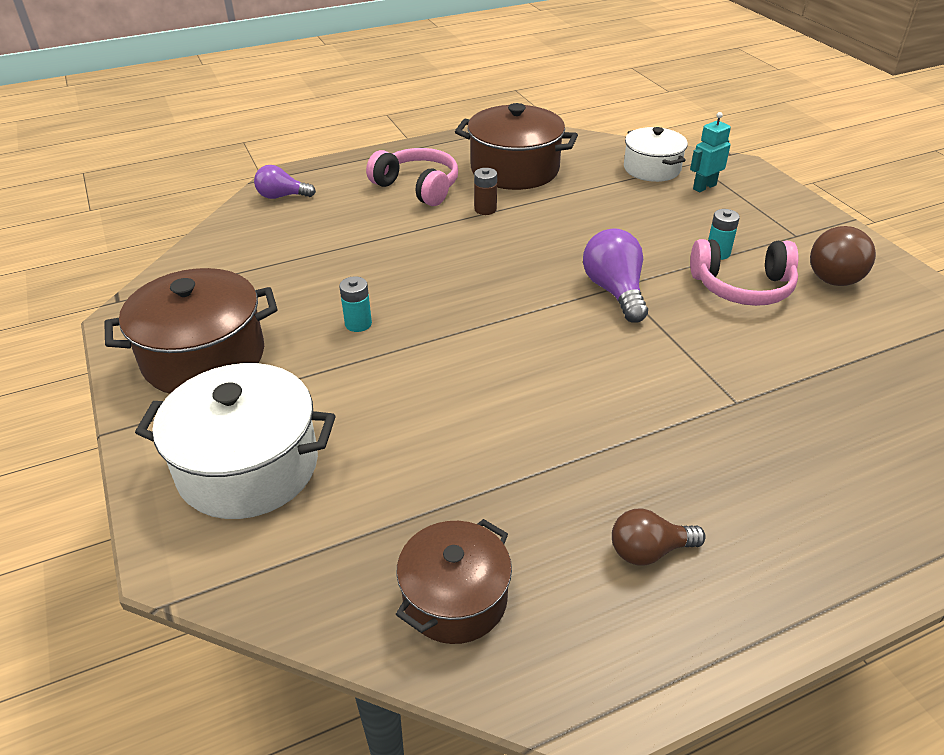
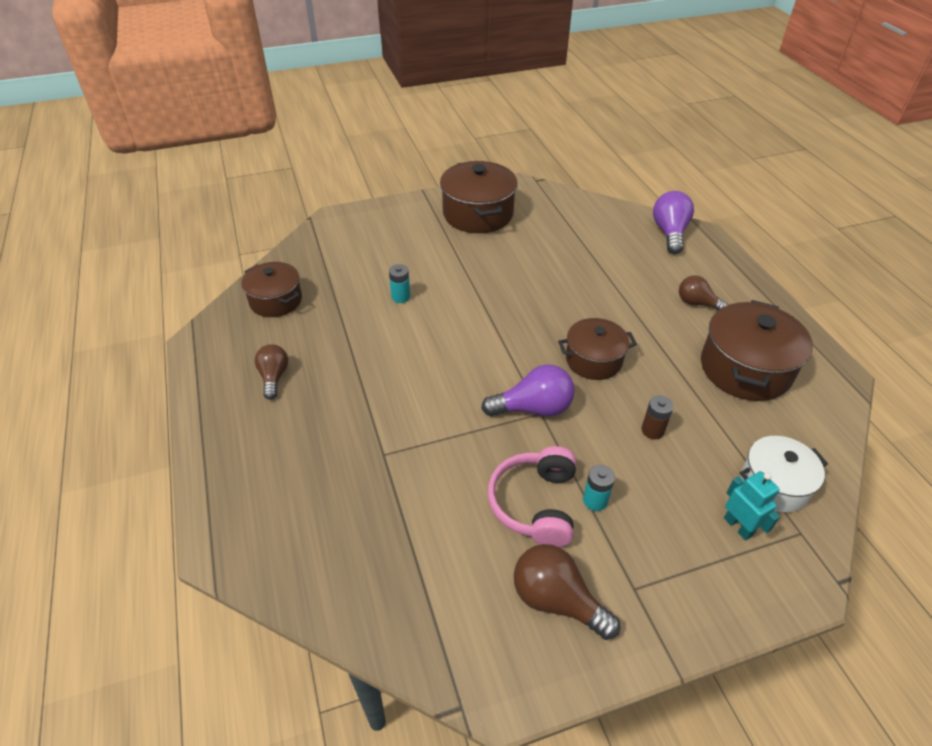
camera: 95 degrees right, 5 degrees up
(248, 466) = (385, 234): white pot -> none
(282, 196) = (669, 233): purple light bulb -> purple light bulb, size x1.52
(358, 324) = (503, 270): turquoise battery -> turquoise battery (400, 297)
(418, 187) = (697, 303): pink headphones -> brown light bulb
(485, 209) = (663, 342): brown battery -> brown battery (652, 430)
(525, 252) = (593, 360): none -> brown pot

